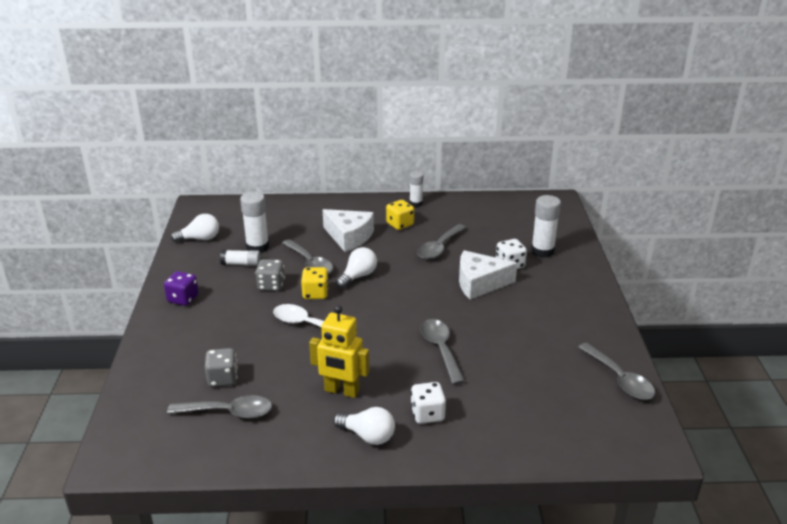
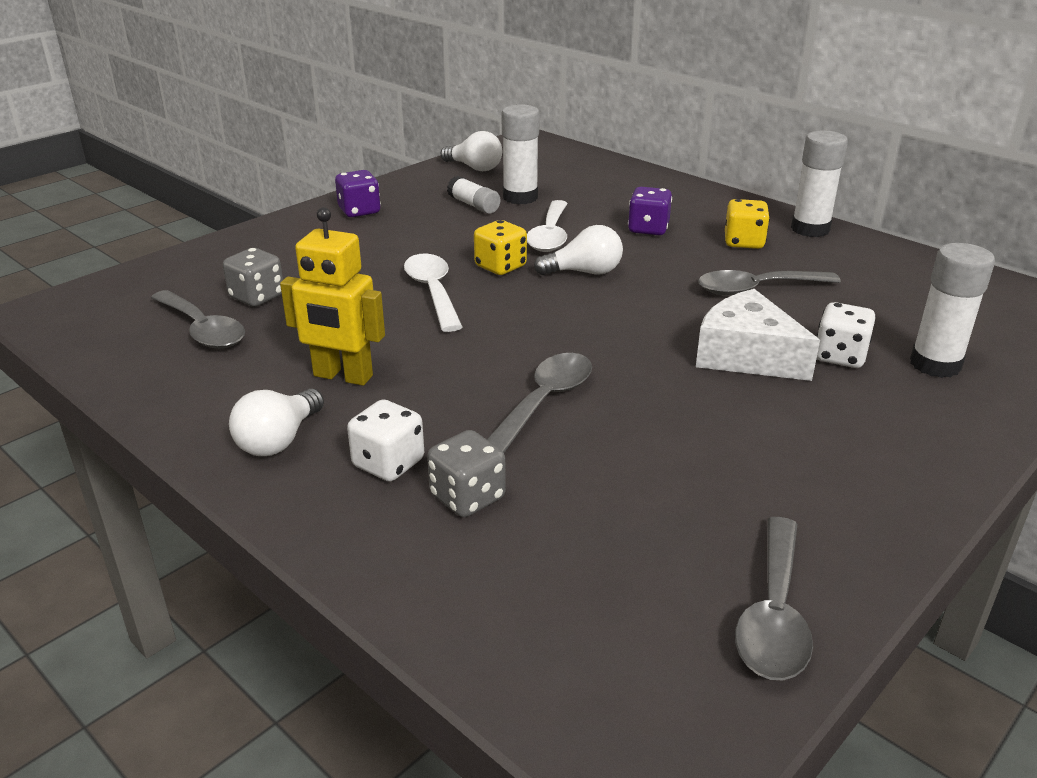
camera: 45 degrees right, 0 degrees up
(271, 285) = (467, 237): grey dice -> grey dice (467, 497)
(310, 263) = (550, 235): grey spoon -> white spoon
(341, 391) = (342, 376): yellow robot -> yellow robot turned 45 degrees counterclockwise
(349, 237) = (648, 229): white cheese -> purple dice
(367, 436) = (279, 440): white light bulb -> white light bulb turned 45 degrees clockwise
(416, 203) = (810, 229): white glue stick -> white glue stick, size x1.58

